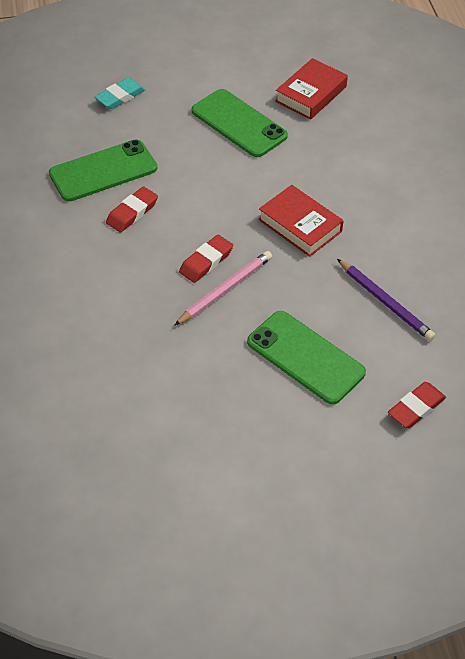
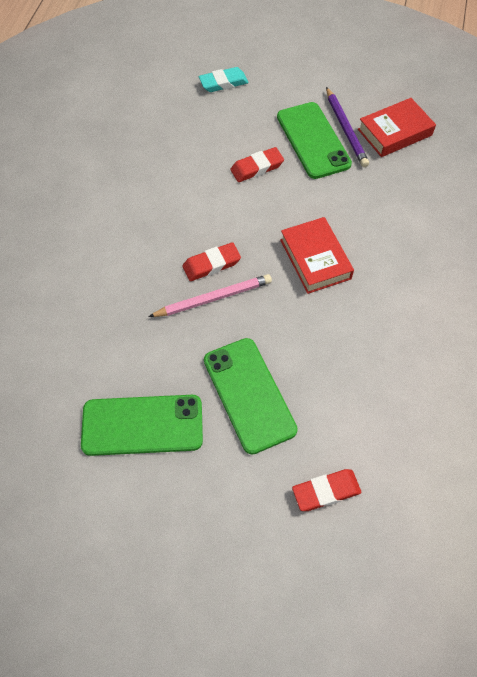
camera: 25 degrees right, 10 degrees up
(103, 171) = (171, 147): green phone -> green phone (142, 425)
(132, 212) = (174, 194): red eraser -> red eraser (257, 167)
(385, 302) = (354, 367): purple pencil -> purple pencil (345, 129)

